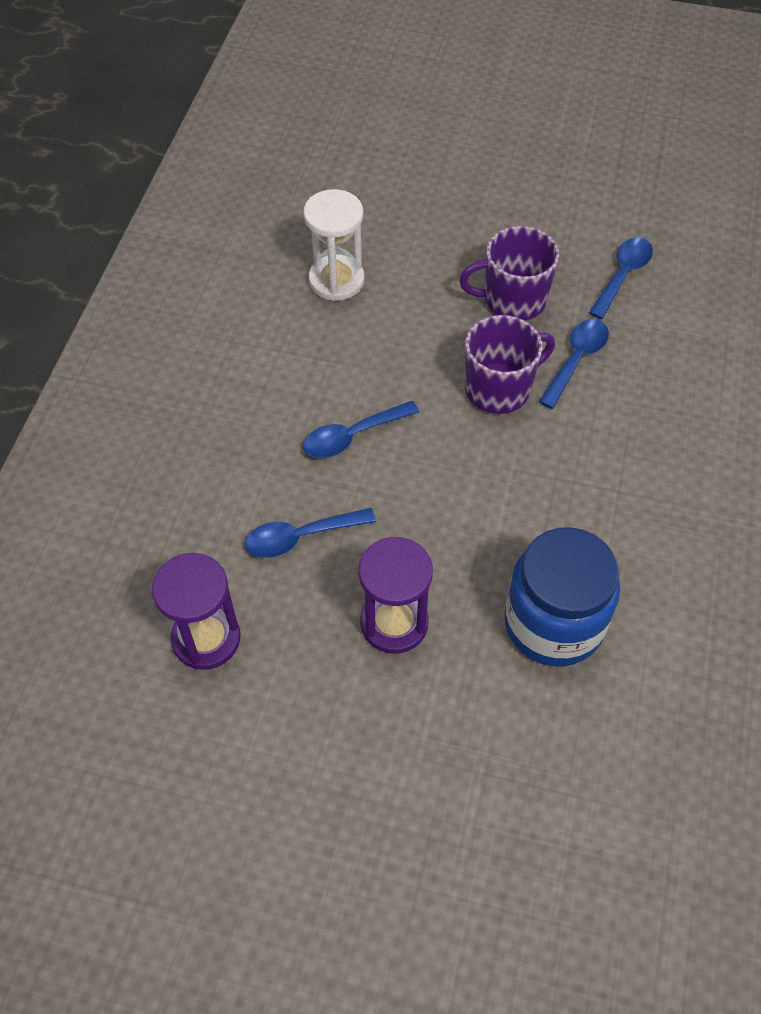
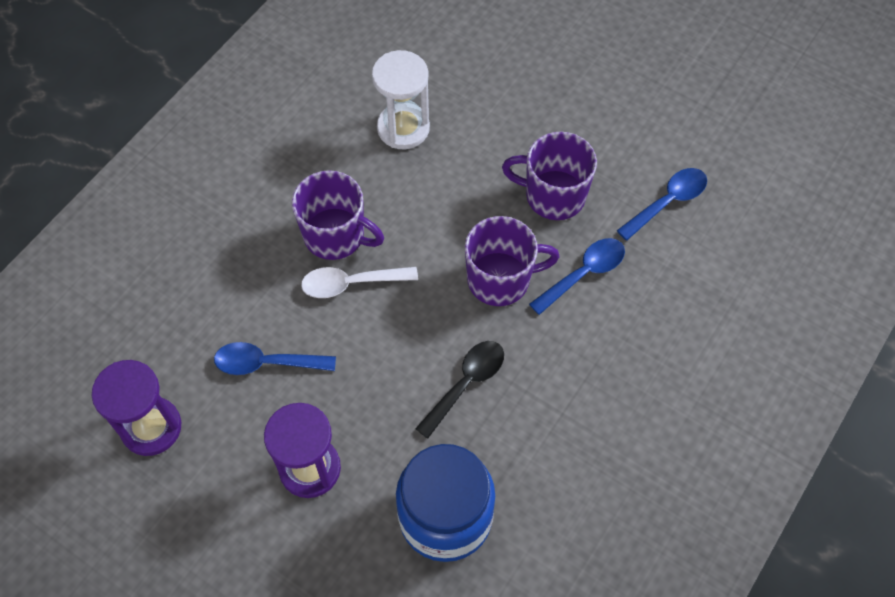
camera: 20 degrees right, 5 degrees up
(315, 397) = (335, 235): none -> purple mug
(352, 436) = (351, 283): blue spoon -> white spoon
(512, 493) = (466, 384): none -> black spoon

